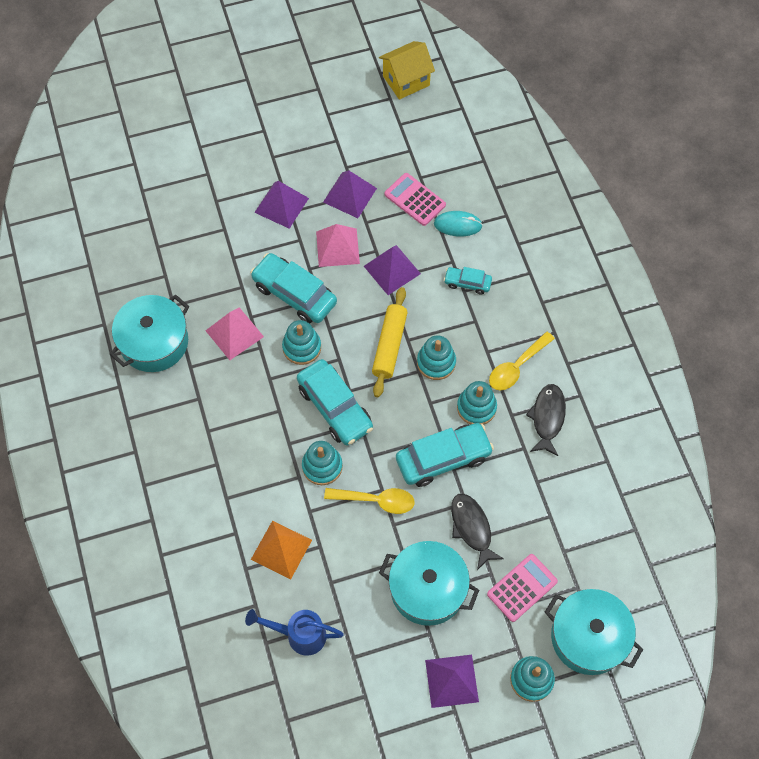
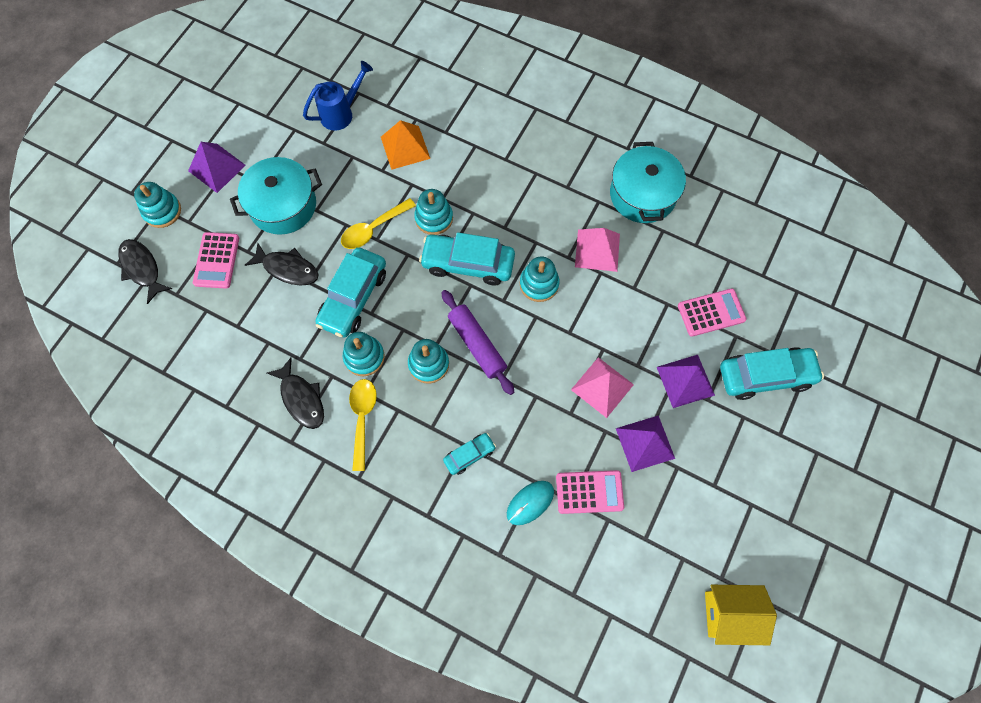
camera: 135 degrees right, 5 degrees up
(213, 227) = (711, 313): none -> pink calculator
(294, 294) = (590, 318): turquoise car -> turquoise car (765, 376)
(389, 345) = (477, 344): yellow rolling pin -> purple rolling pin
(392, 269) = (540, 409): purple pyramid -> none
(406, 81) = (729, 614): yellow house -> yellow house turned 75 degrees clockwise
(588, 637) = (142, 268): turquoise pot -> black fish

